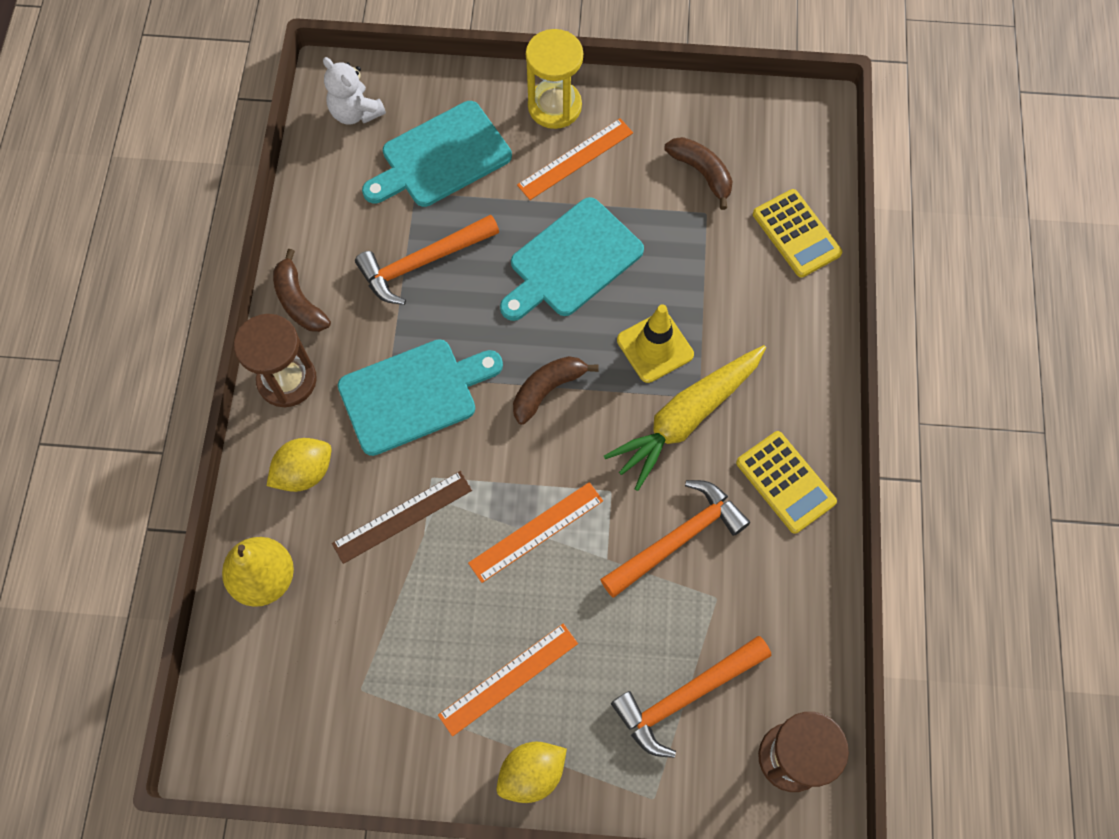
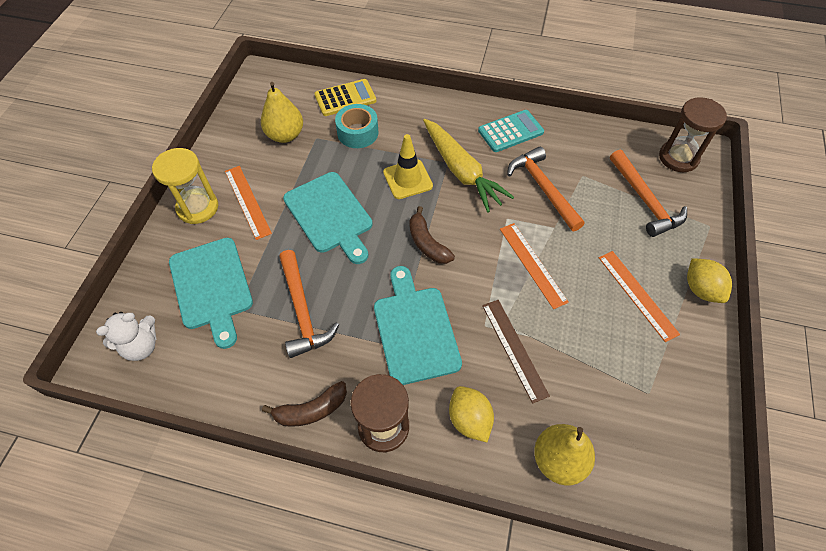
camera: 80 degrees left, 10 degrees down
(702, 173) = (285, 135): brown banana -> yellow pear
(729, 265) = (357, 133): none -> turquoise tape
(785, 482) = (510, 131): yellow calculator -> turquoise calculator

